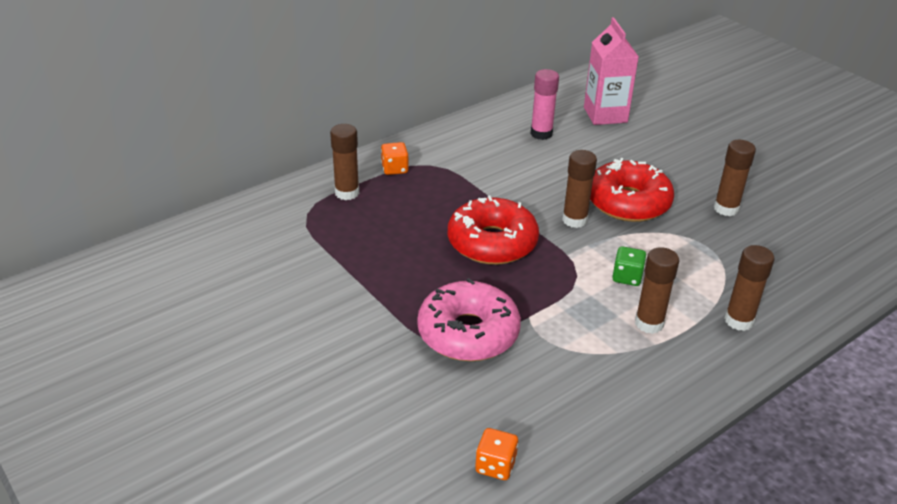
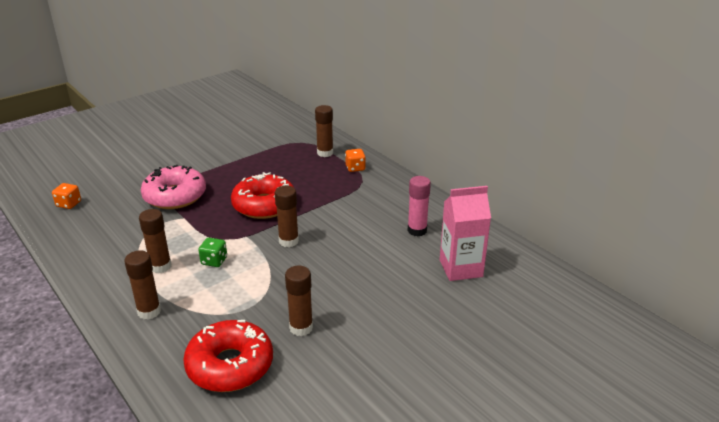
camera: 90 degrees right, 5 degrees down
(628, 202) = (312, 270): red donut -> red donut (230, 365)

